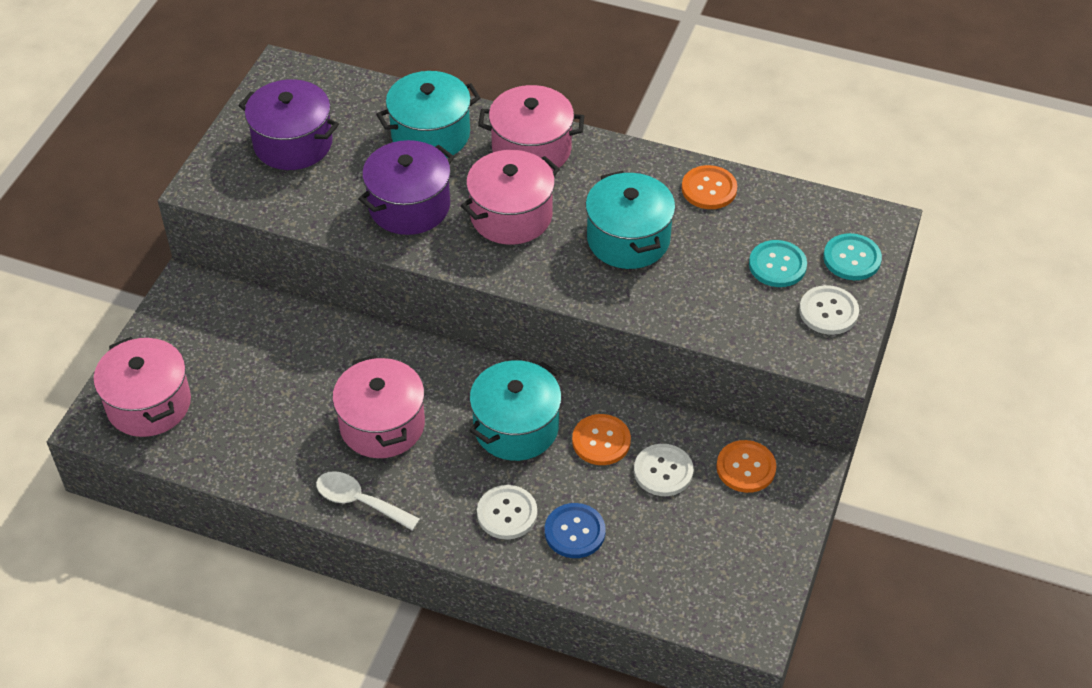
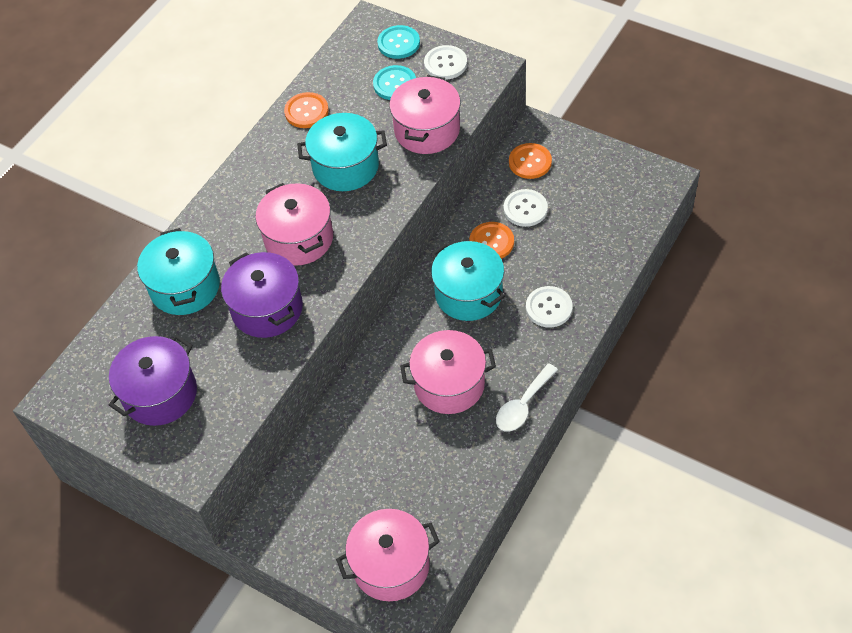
camera: 75 degrees left, 5 degrees up
(531, 149) = (227, 217): pink pot -> pink pot (427, 130)
(574, 532) = (571, 268): blue button -> none

